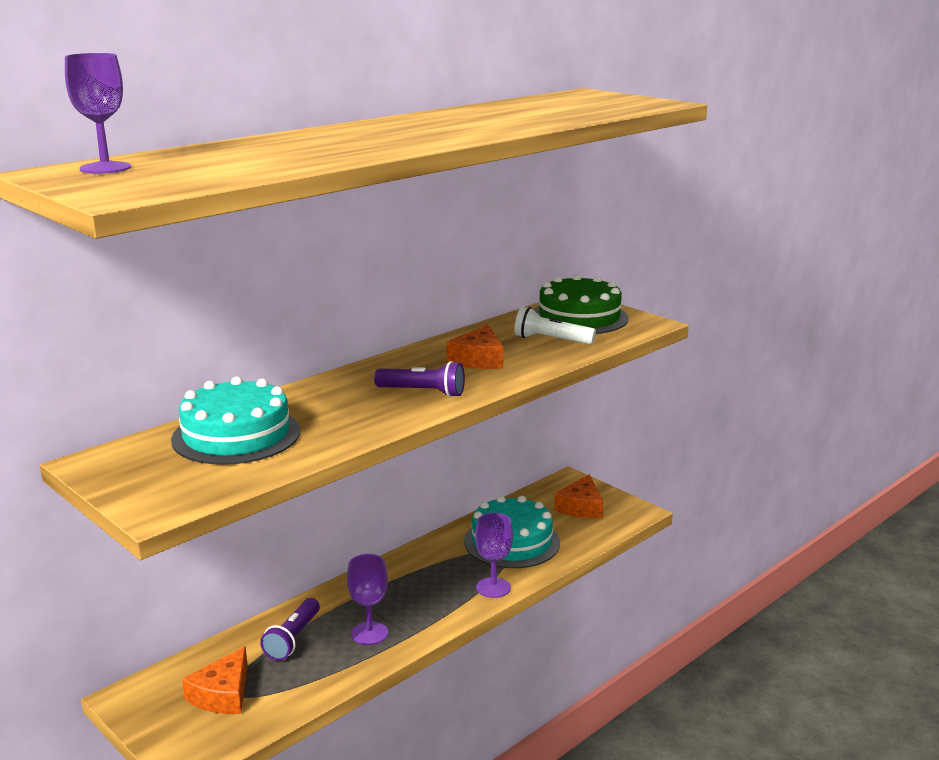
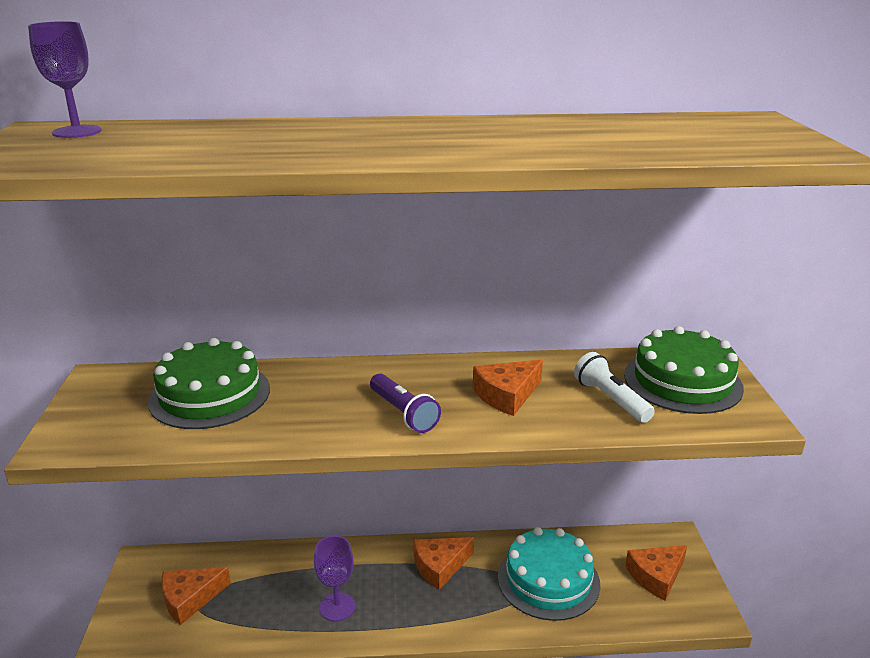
camera: 40 degrees right, 5 degrees up
(236, 435) = (210, 395): turquoise cake -> green cake
(293, 639) = (283, 577): purple flashlight -> none
(420, 571) = (440, 566): none -> orange cheese
(493, 587) = (479, 621): purple goblet -> none

